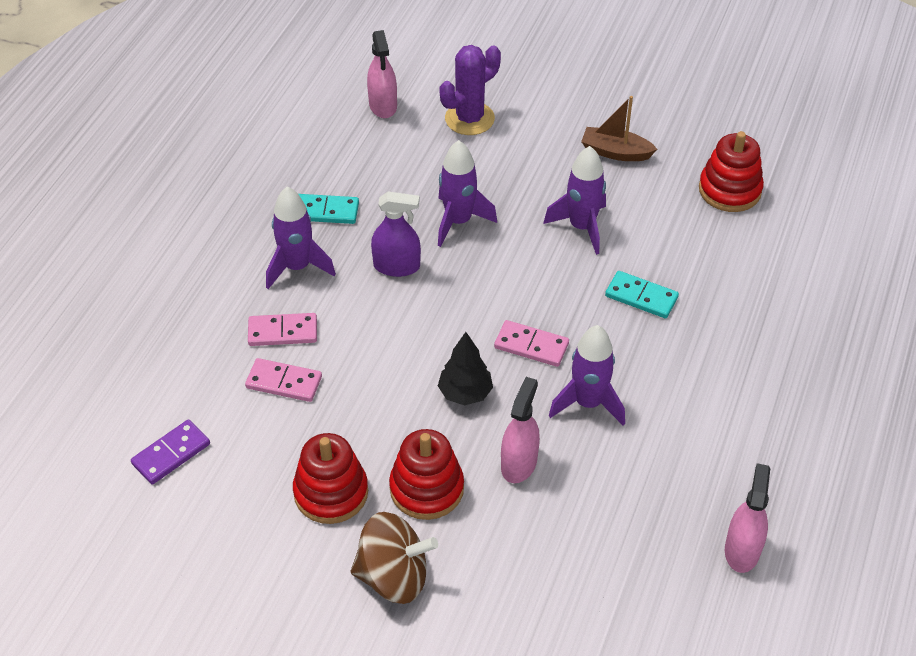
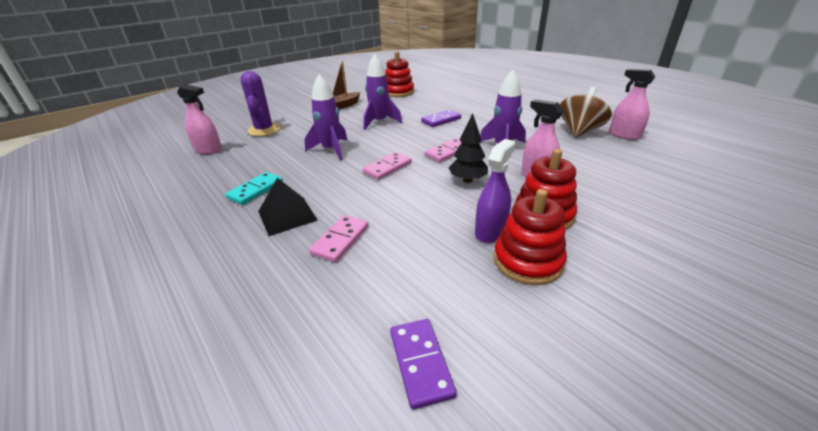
camera: 60 degrees left, 15 degrees down
(284, 382) = (393, 254): pink domino -> pink domino (387, 168)
(297, 267) = (287, 215): purple rocket -> black pyramid
(393, 576) = (628, 252): brown spinning top -> brown spinning top (579, 131)
(396, 266) = (338, 177): purple spray bottle -> purple spray bottle (490, 231)
(641, 297) = (441, 120): turquoise domino -> purple domino

